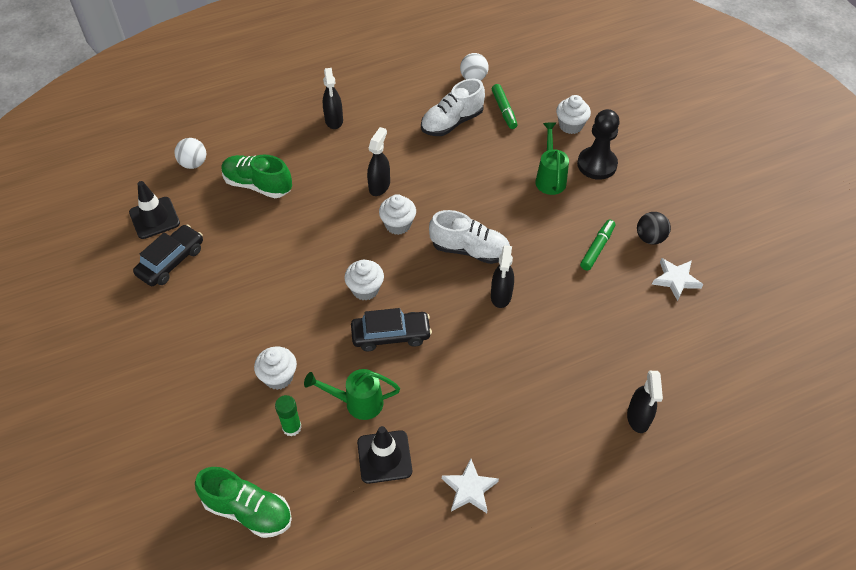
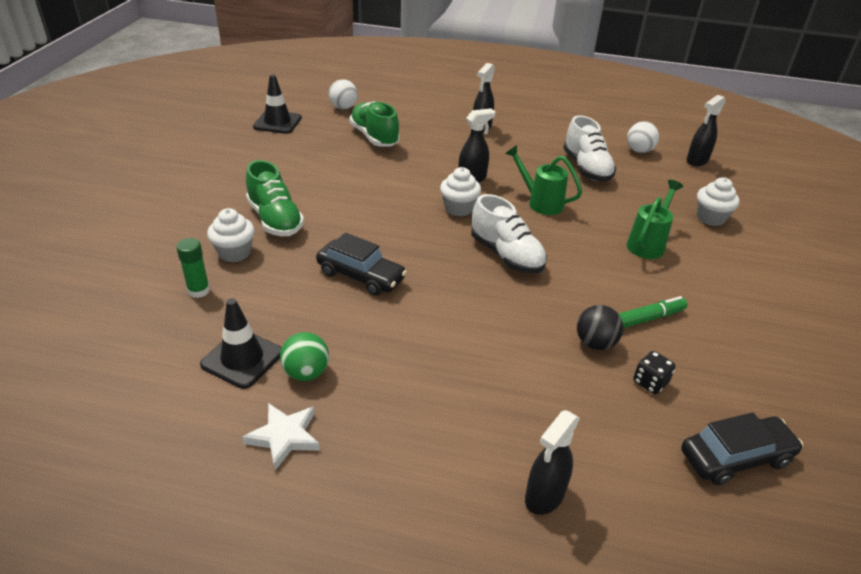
camera: 35 degrees right, 15 degrees down
(171, 261) = (255, 149): black car -> black car (735, 458)
(248, 510) = (89, 325): green shoe -> green shoe (275, 220)
(357, 403) = (271, 305): green watering can -> green watering can (540, 202)
(365, 289) = (378, 235): white cupcake -> none
(435, 437) = (306, 373): none -> green ball
(452, 122) = (586, 168): white shoe -> white shoe turned 105 degrees counterclockwise
(501, 296) = (499, 302): black spray bottle -> black spray bottle (697, 161)
(504, 110) = (648, 181): green marker -> none
(597, 164) = (713, 256): black pawn -> none
(633, 299) = (650, 382): none -> black dice
(650, 238) = (723, 341): black ball -> black ball (595, 343)
(676, 280) = (723, 393): white star -> none

